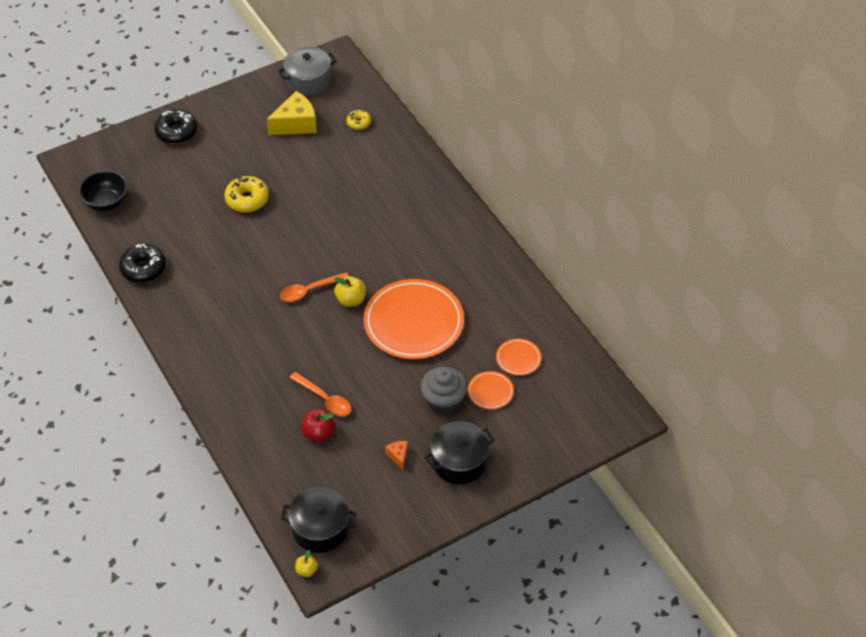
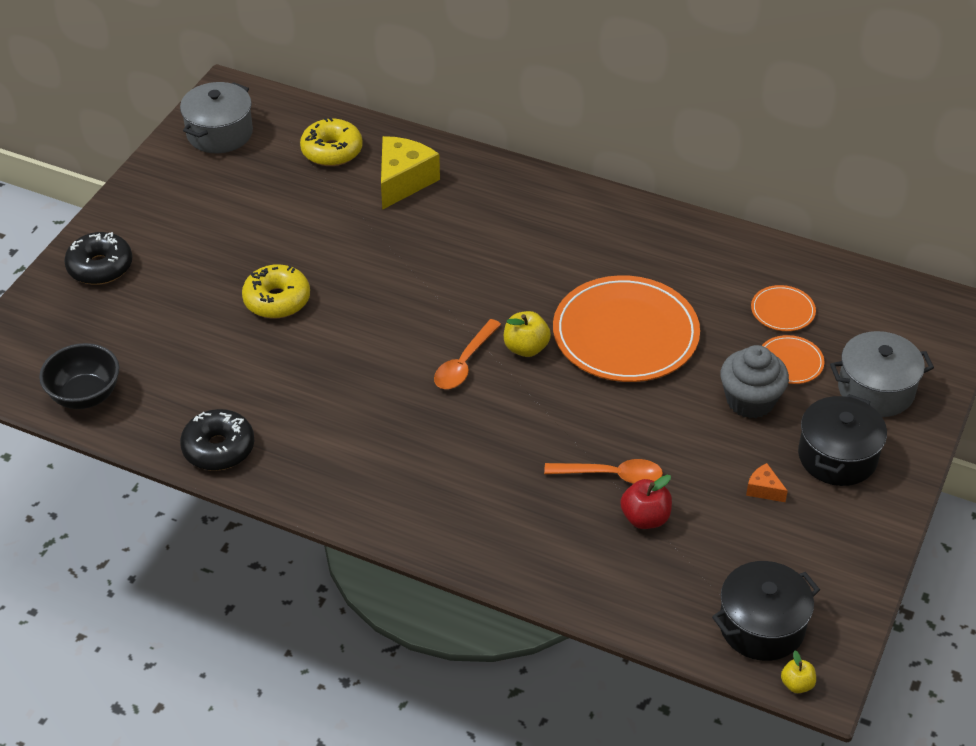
camera: 35 degrees left, 5 degrees down
(296, 124) = (253, 187): yellow cheese -> yellow cheese (403, 181)
(358, 123) = (332, 151): yellow donut -> yellow donut, size x1.71
(523, 436) = (876, 390): none -> grey pot

